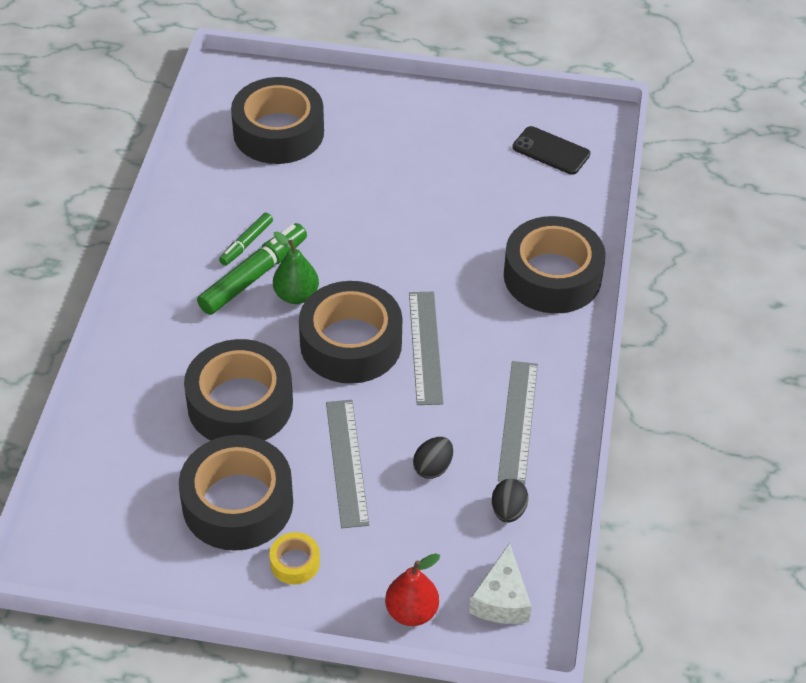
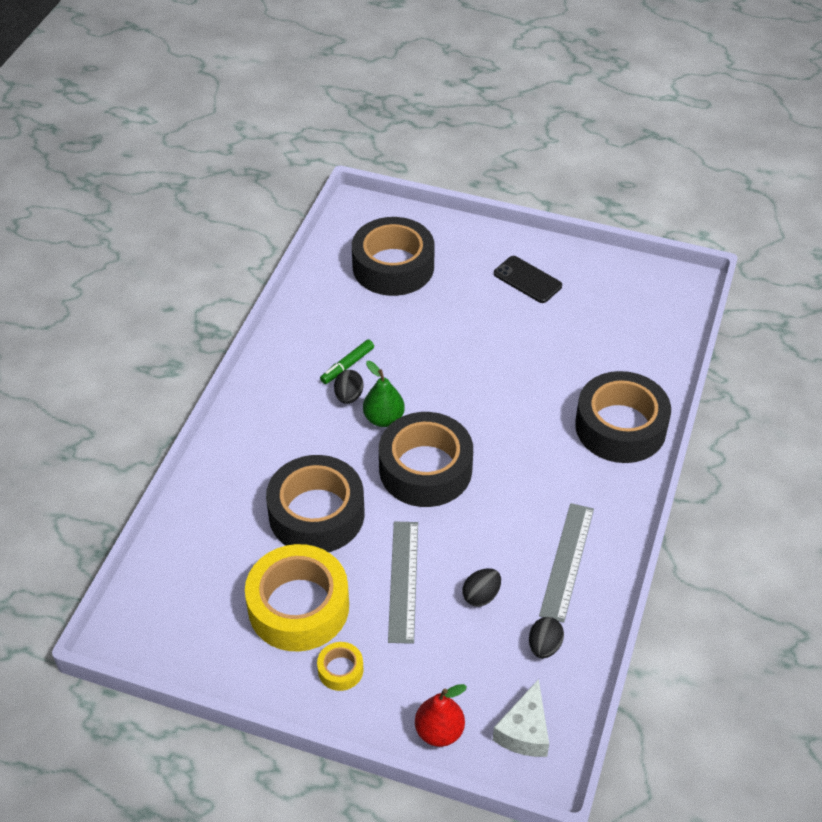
camera: 10 degrees right, 0 degrees up
(237, 503) = (298, 607): black tape -> yellow tape
(253, 276) = (349, 396): green marker -> black egg
(425, 347) = (492, 480): grey ruler -> none
(551, 151) = (637, 309): black phone -> black phone (527, 280)

